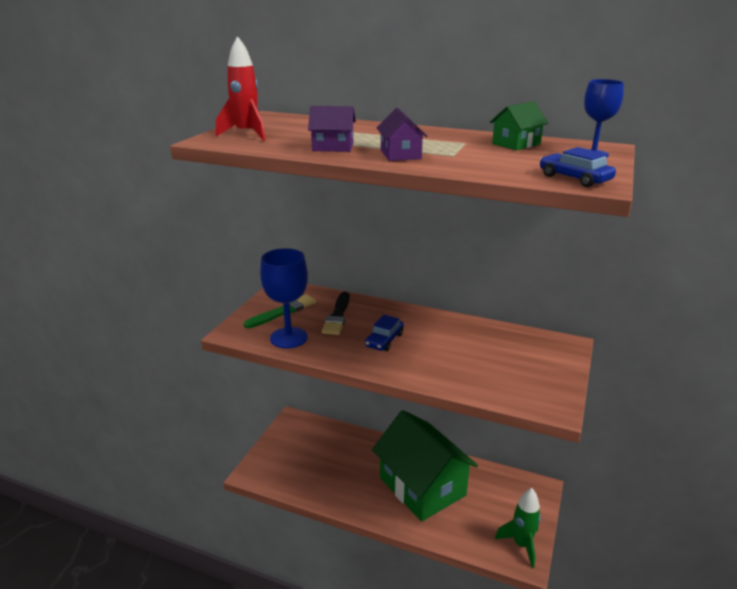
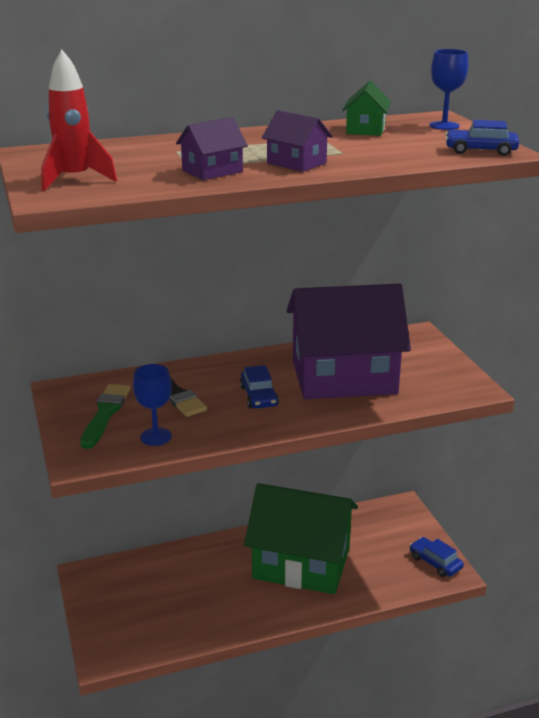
camera: 40 degrees left, 0 degrees up
(288, 338) = (156, 437): blue goblet -> blue goblet, size x0.62
(461, 352) = (343, 377): none -> purple house
(521, 545) = (435, 562): green rocket -> blue car

